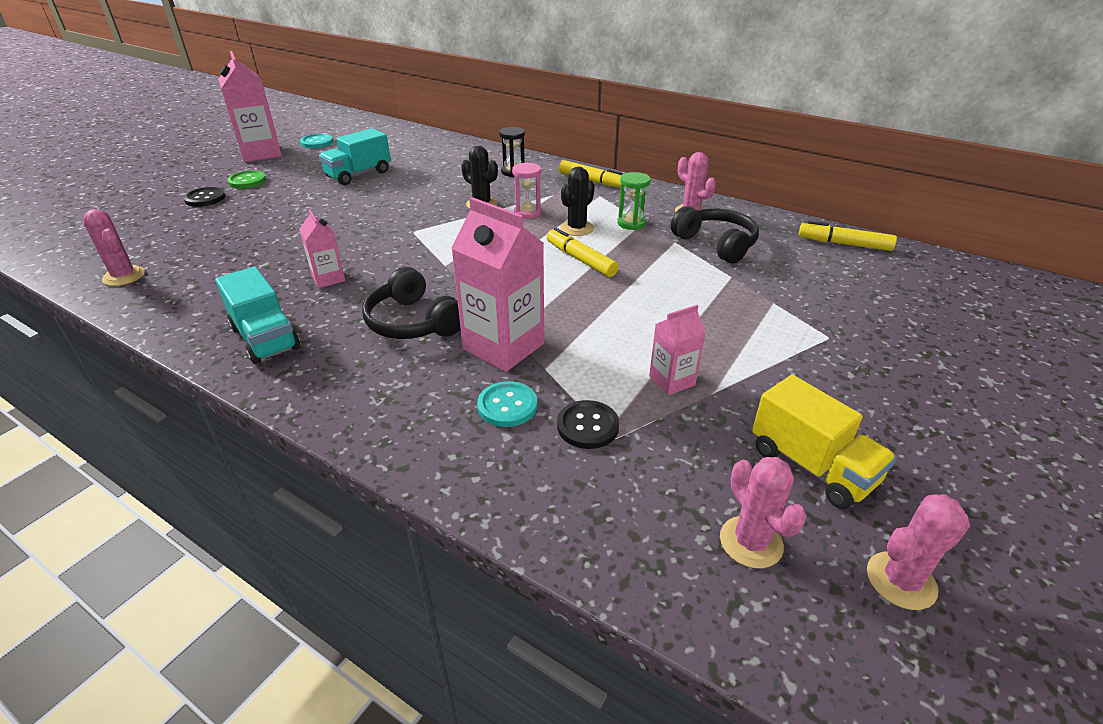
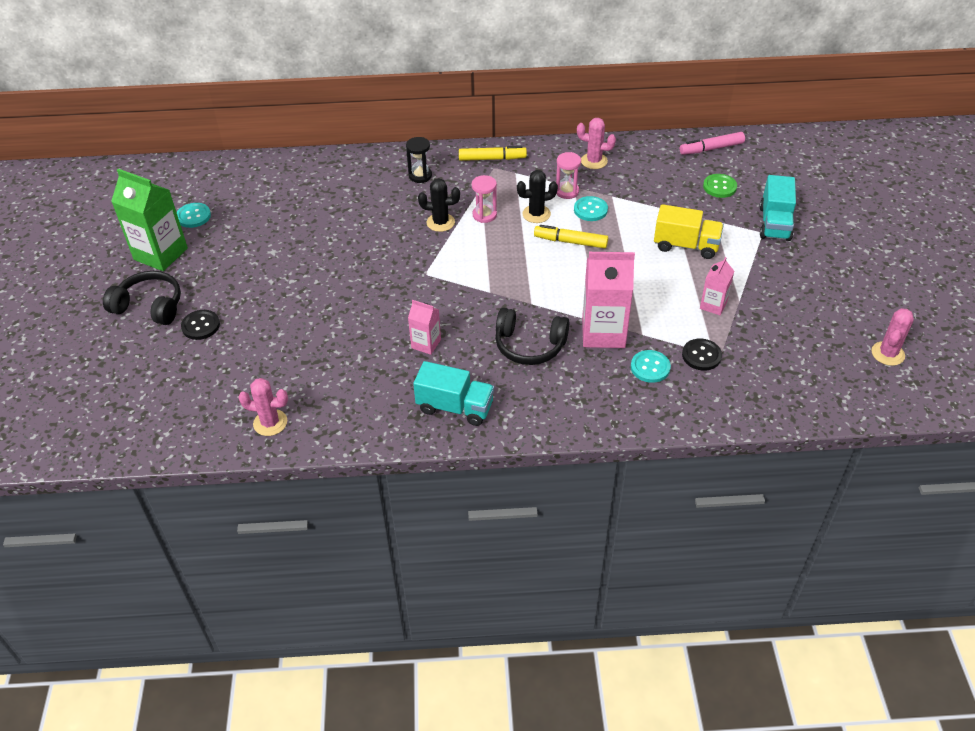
camera: 35 degrees left, 10 degrees up
(247, 181) = (205, 290): green button -> green button (719, 187)
(261, 153) = (160, 254): pink carton -> green carton
(359, 175) = (295, 237): turquoise truck -> turquoise truck (774, 223)
(577, 228) = (536, 214): black cactus -> black cactus turned 75 degrees clockwise
(631, 223) = (567, 191): green hourglass -> pink hourglass
(636, 244) = (590, 210): none -> turquoise button
(716, 244) = (638, 185): black headphones -> black headphones (150, 306)
(751, 542) = (823, 371): pink cactus -> none
(811, 466) = (816, 318): yellow truck -> yellow truck (686, 245)
(844, 244) = (711, 148): yellow marker -> pink marker

